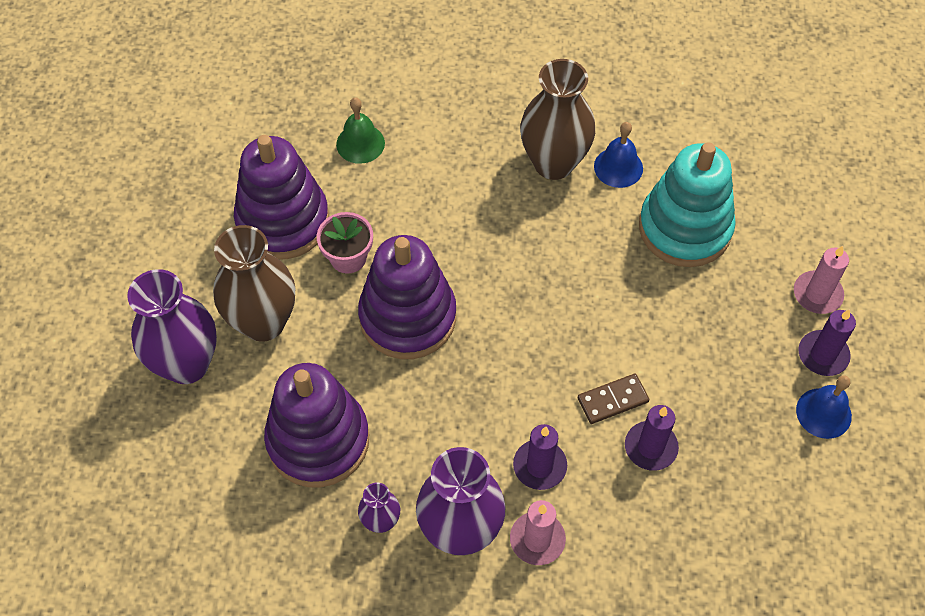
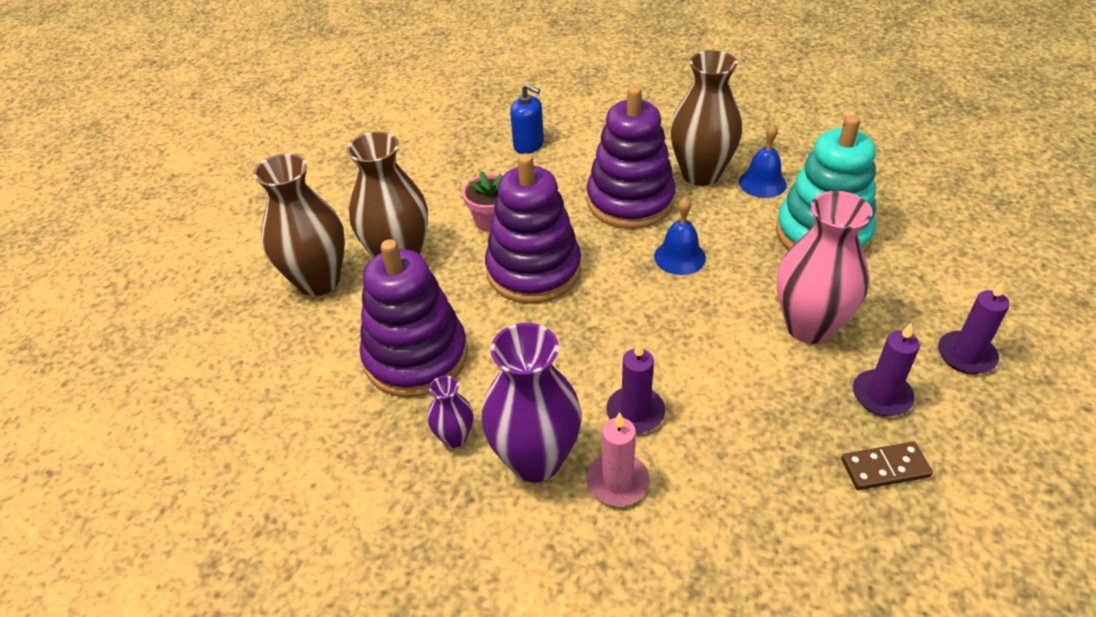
camera: 15 degrees right, 15 degrees down
(187, 364) = (318, 281): purple vase -> brown vase
(283, 221) = (443, 189): purple stacking toy -> purple stacking toy (630, 201)
(360, 143) = (528, 145): green bell -> blue soap dispenser
(613, 400) = (725, 364): brown domino -> brown domino (885, 468)
(650, 447) = (761, 413): purple candle -> purple candle (881, 395)
(683, 344) = (809, 326): none -> pink vase
(817, 294) = (961, 302): pink candle -> none
(823, 413) = (965, 409): blue bell -> blue bell (679, 257)

